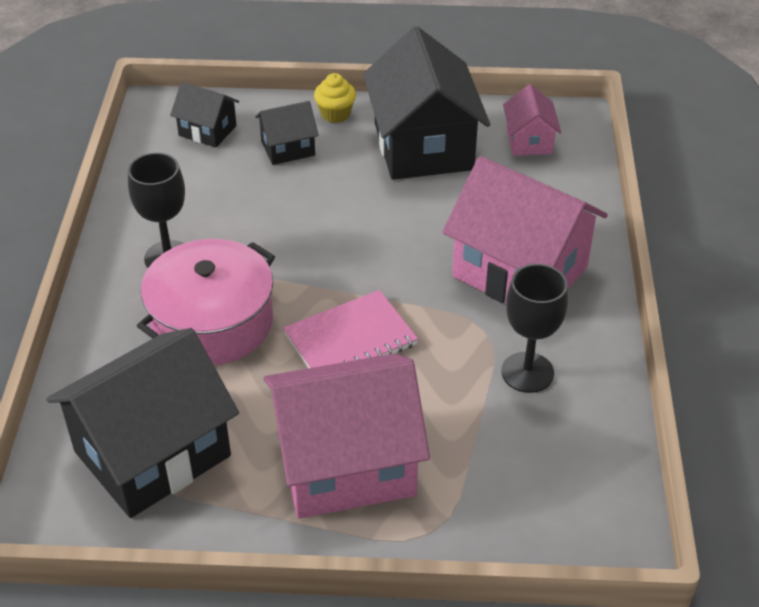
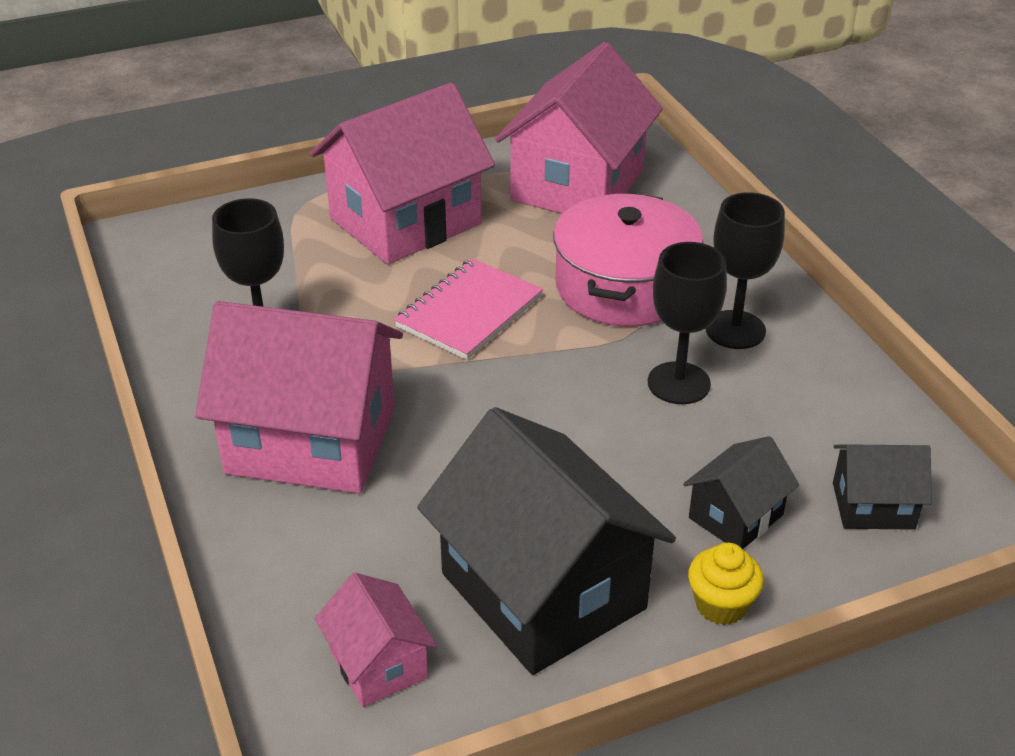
camera: 155 degrees right, 5 degrees down
(152, 453) = (577, 185): black house -> pink house
(246, 232) = (678, 383): none -> black goblet

